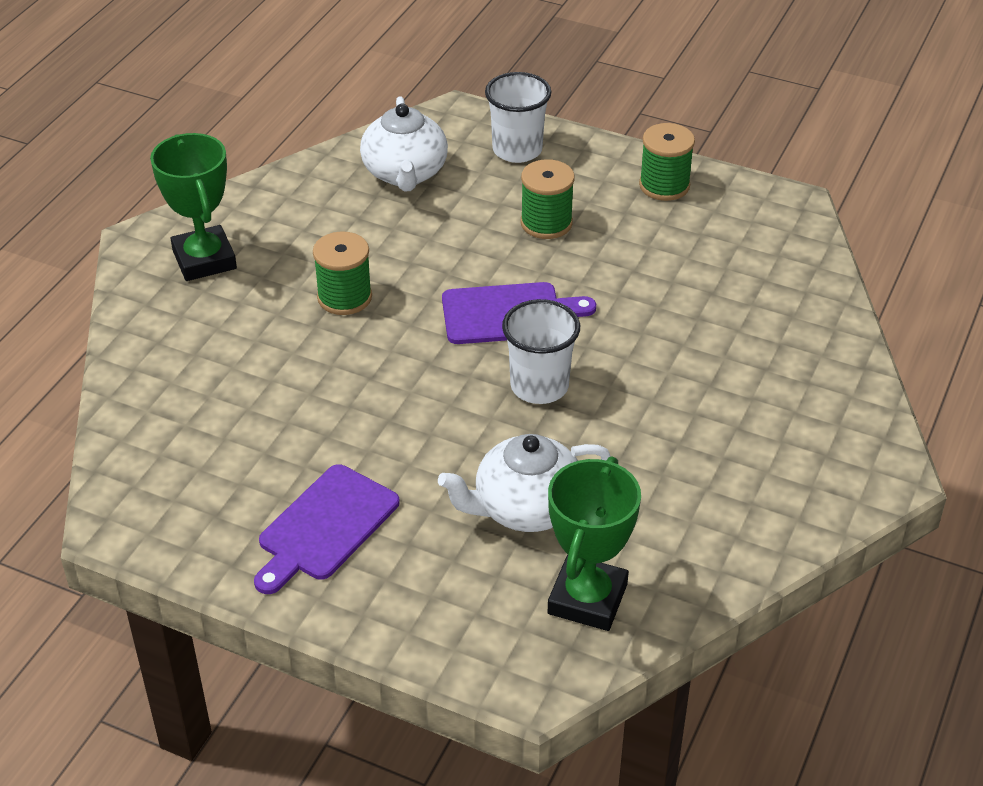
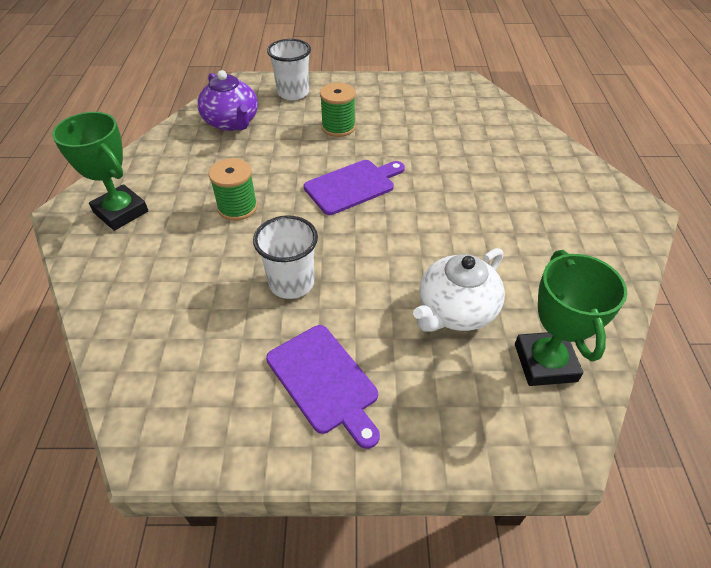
camera: 25 degrees left, 5 degrees up
(325, 527) = (324, 381): purple cutting board -> purple cutting board turned 45 degrees counterclockwise
(405, 173) = (232, 122): white teapot -> purple teapot
(539, 386) = (404, 225): white cup -> white cup (291, 283)
(664, 185) = (391, 90): green spool -> none

